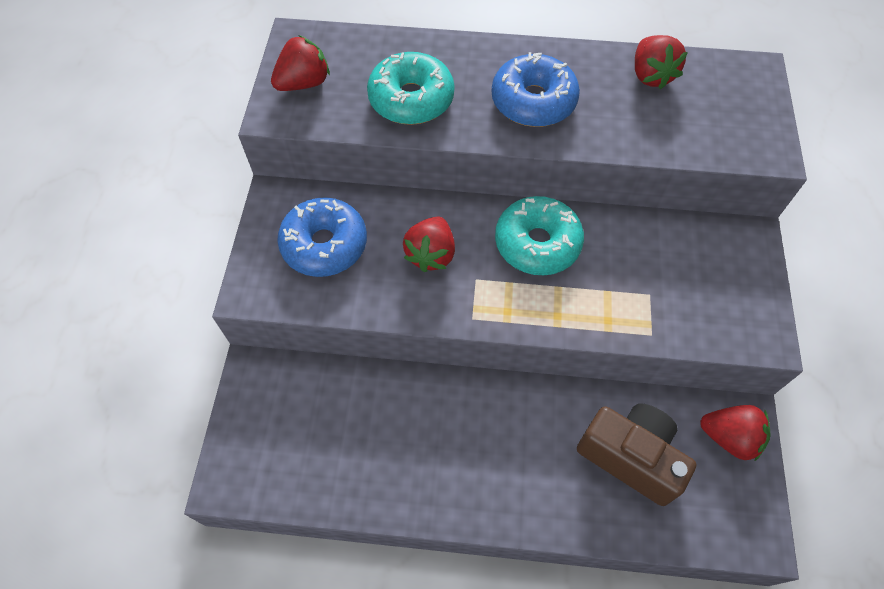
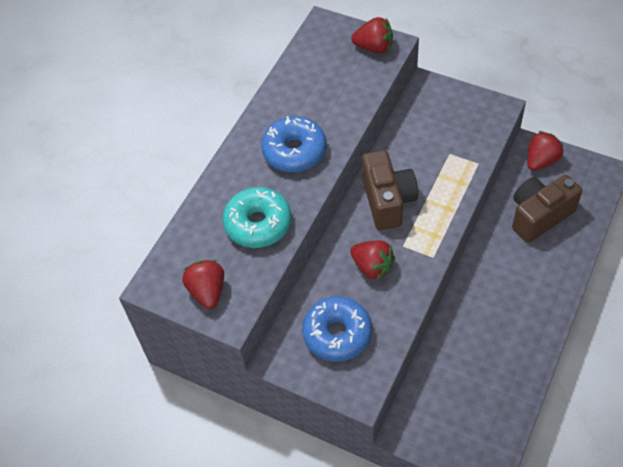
camera: 65 degrees left, 5 degrees down
(537, 243) = (388, 201): turquoise donut -> brown camera
(651, 76) = (302, 79): red strawberry -> red strawberry (374, 47)

